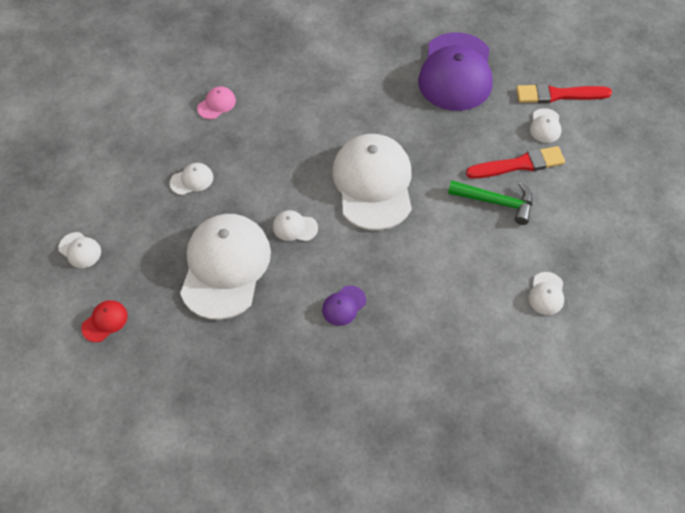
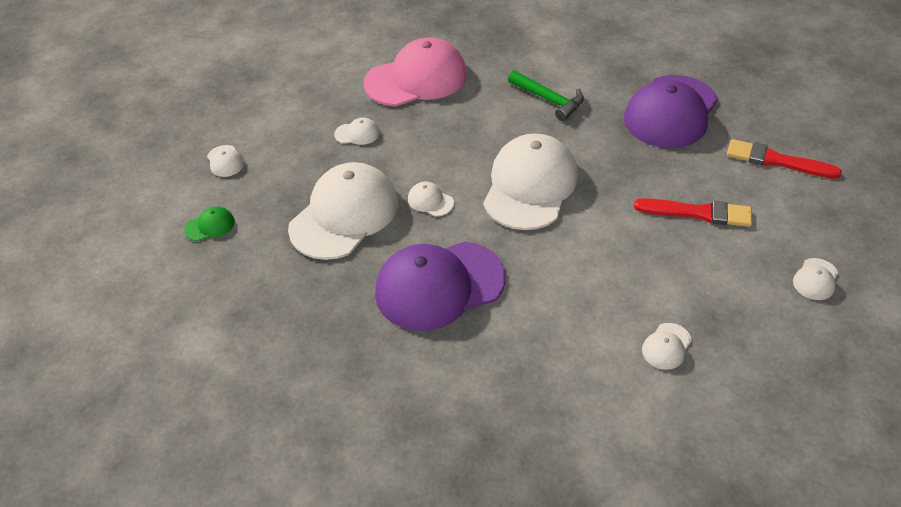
camera: 25 degrees right, 10 degrees down
(105, 321) = (210, 226): red cap -> green cap
(216, 104) = (416, 79): pink cap -> pink cap, size x2.48
(344, 305) = (439, 285): purple cap -> purple cap, size x2.48
(496, 202) = (653, 240): green hammer -> green hammer (549, 100)
(545, 126) = (746, 185): white cap -> white cap (815, 279)

